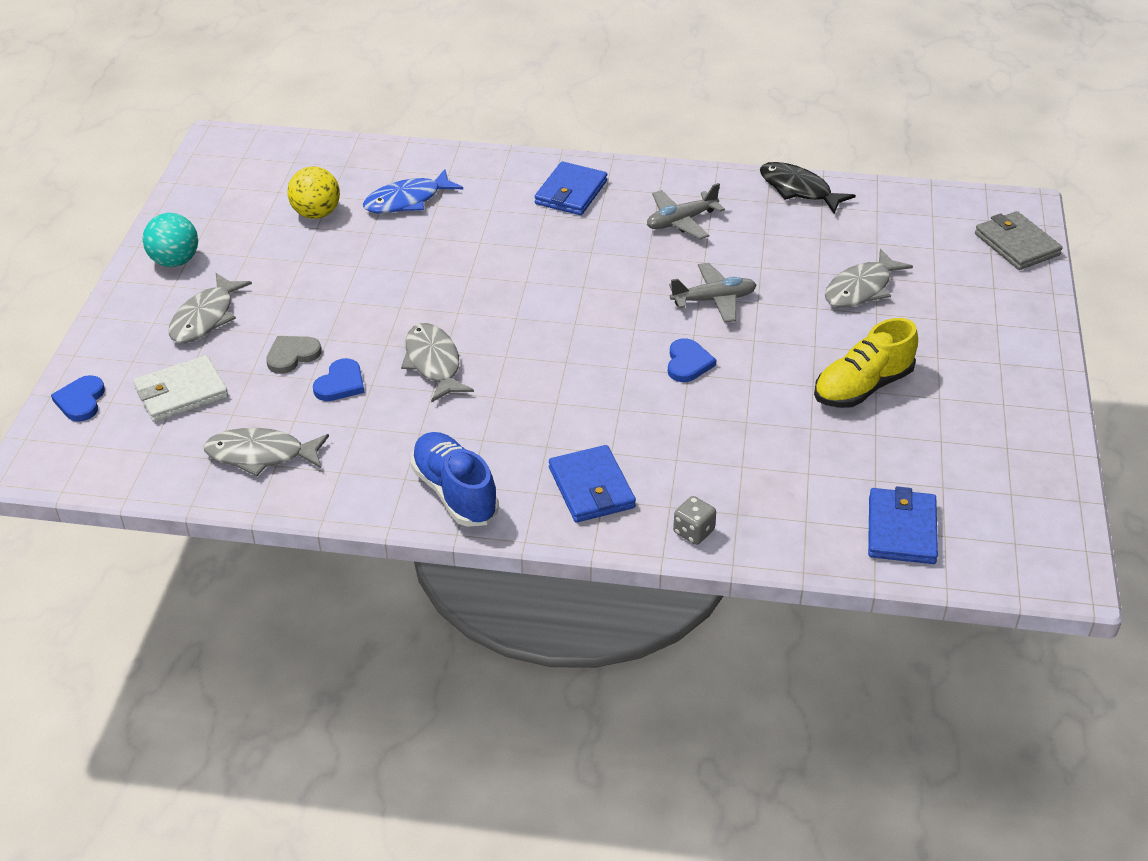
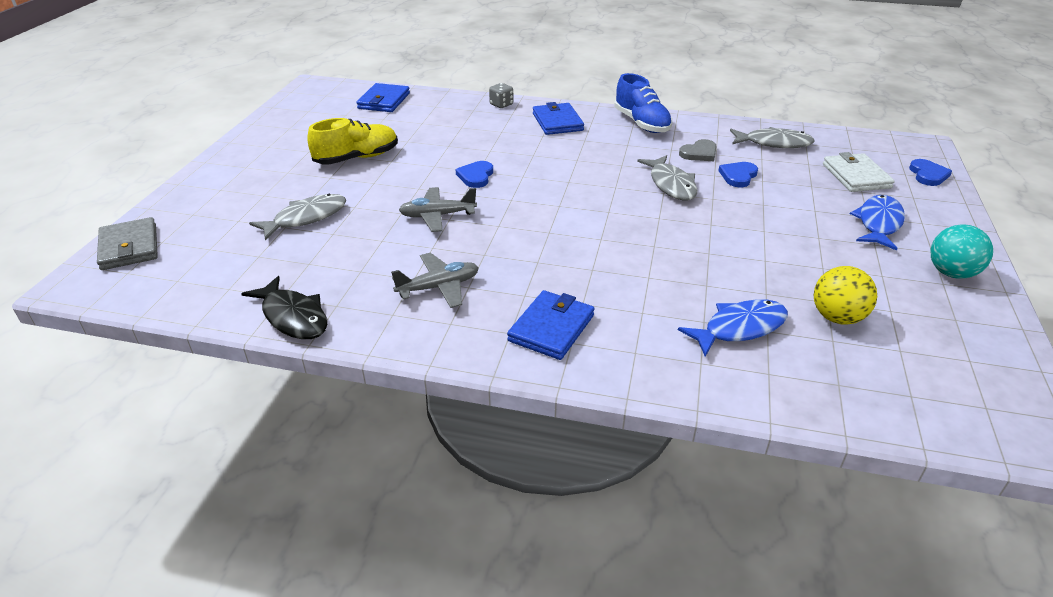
camera: 175 degrees left, 5 degrees down
(181, 393) = (856, 176): white wallet -> white wallet turned 75 degrees counterclockwise
(205, 318) = (878, 223): grey fish -> blue fish
(292, 355) = (785, 194): grey heart -> grey heart (699, 153)

